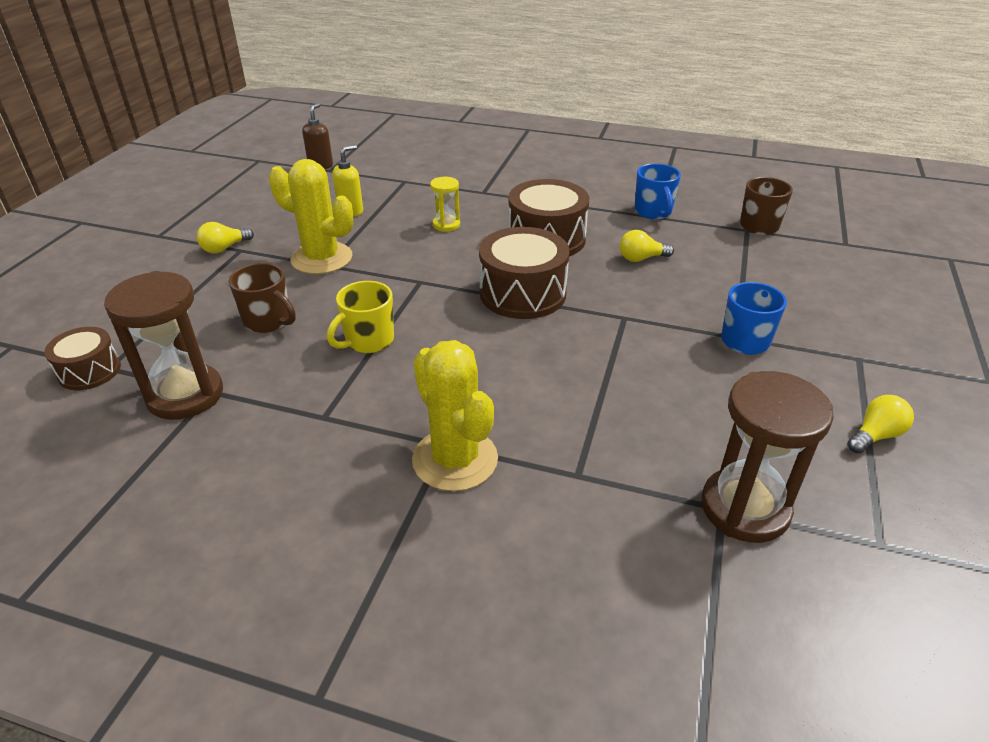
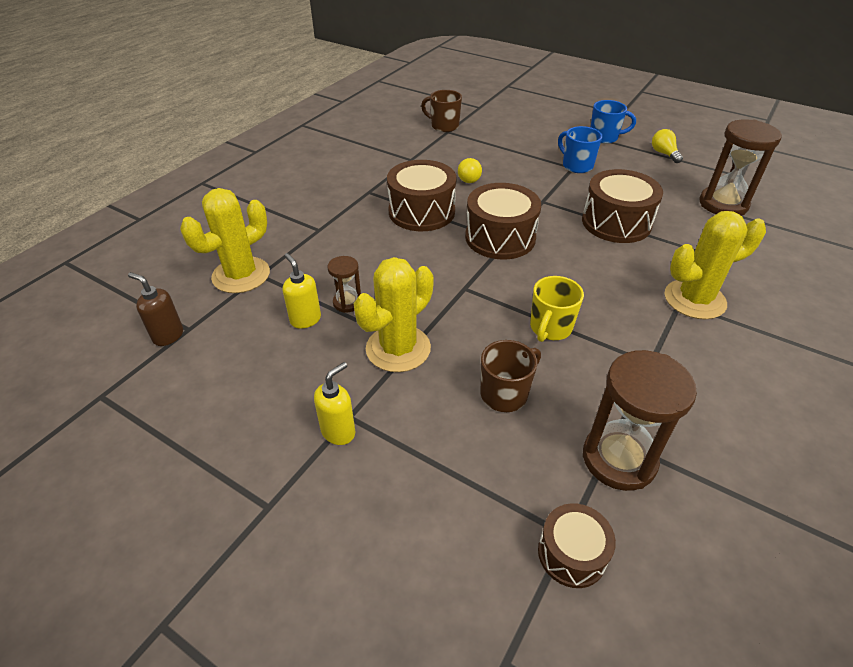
camera: 75 degrees left, 5 degrees up
(224, 248) = (338, 431): yellow light bulb -> yellow soap dispenser
(368, 341) = (550, 328): yellow mug -> yellow mug turned 60 degrees clockwise
(378, 225) = (347, 303): none -> brown hourglass
(401, 174) = (241, 275): none -> yellow cactus
(446, 225) = (370, 260): yellow hourglass -> none
(609, 383) = (616, 222): none -> brown drum
(653, 212) = (404, 158): blue mug -> blue mug (604, 138)

